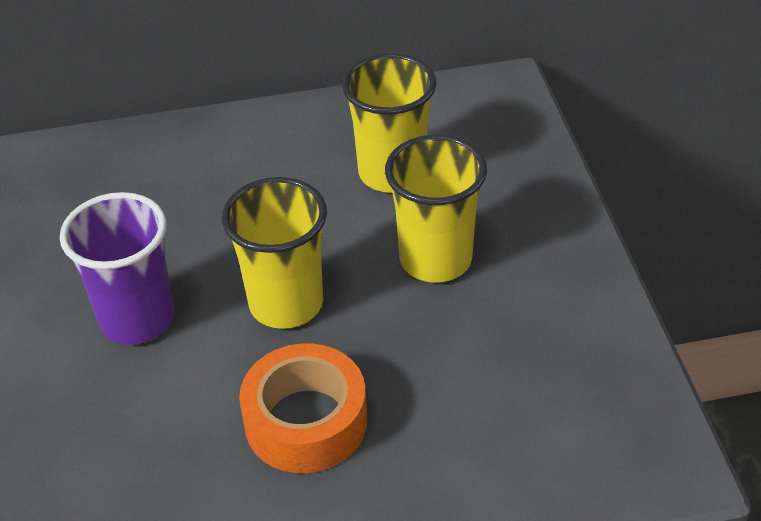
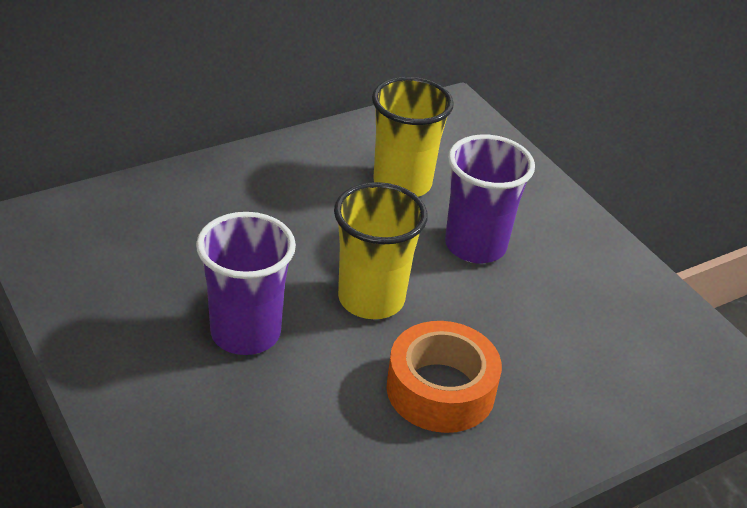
camera: 25 degrees left, 5 degrees down
(435, 260) = (475, 246): yellow cup -> purple cup

